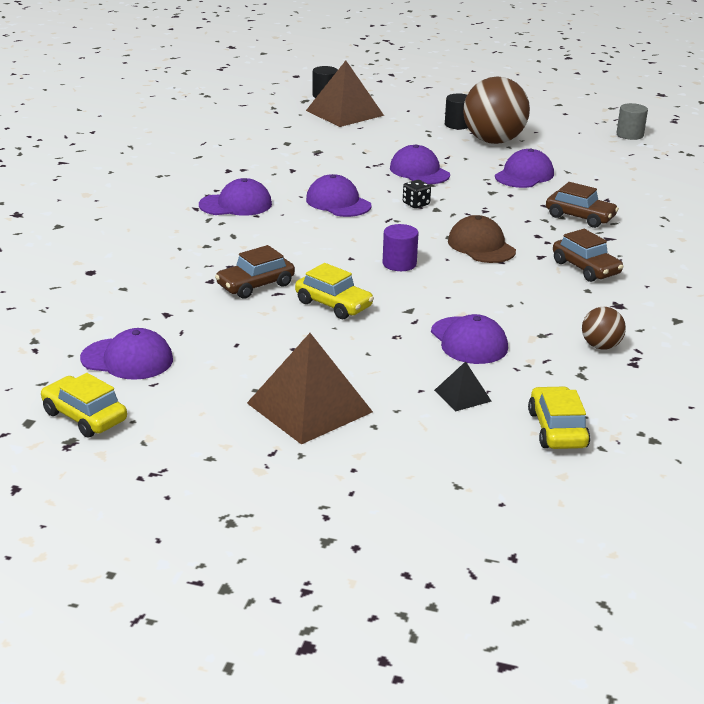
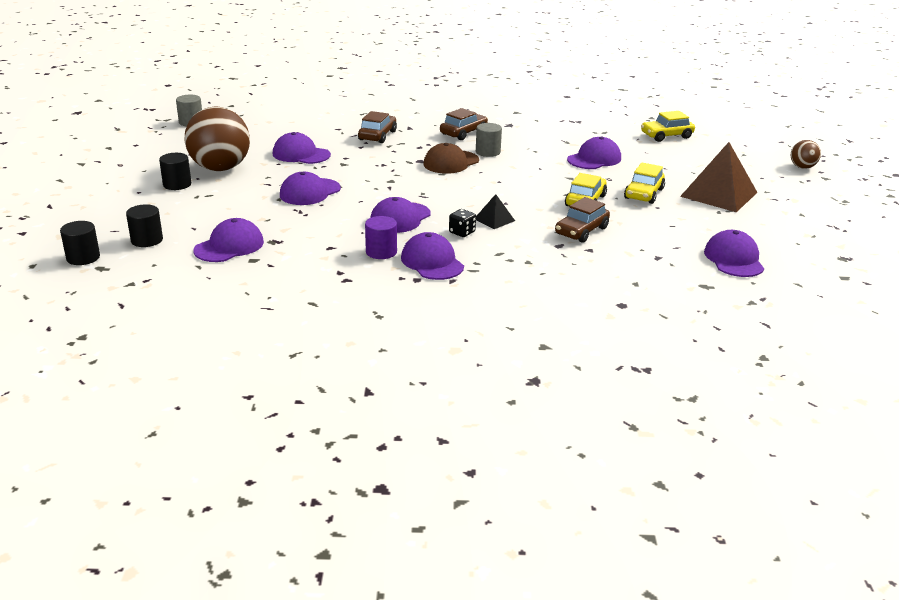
camera: 105 degrees left, 0 degrees up
(84, 416) = (814, 259): yellow car -> yellow car (643, 194)
(255, 285) = (581, 231): brown car -> brown car turned 90 degrees clockwise
(317, 136) = (229, 246): none -> purple cap
(344, 113) = (147, 240): brown pyramid -> black cylinder
(399, 264) = (502, 186): purple cylinder -> purple cylinder (381, 252)
(416, 204) = (385, 188): black dice -> black dice (462, 232)
(462, 395) = (659, 157): black pyramid -> black pyramid (494, 219)
(511, 273) = (488, 152): none -> grey cylinder
(601, 346) = (566, 128): brown ball -> brown ball (802, 167)

